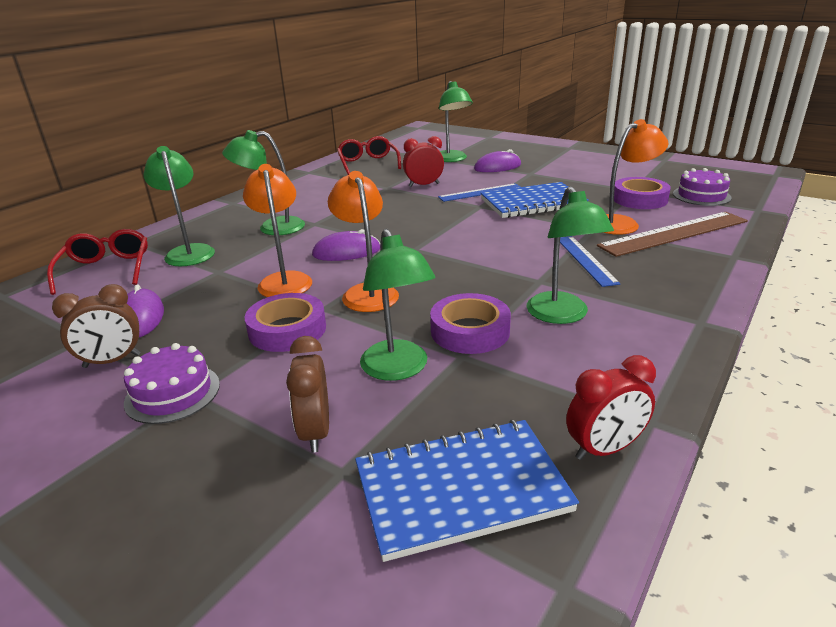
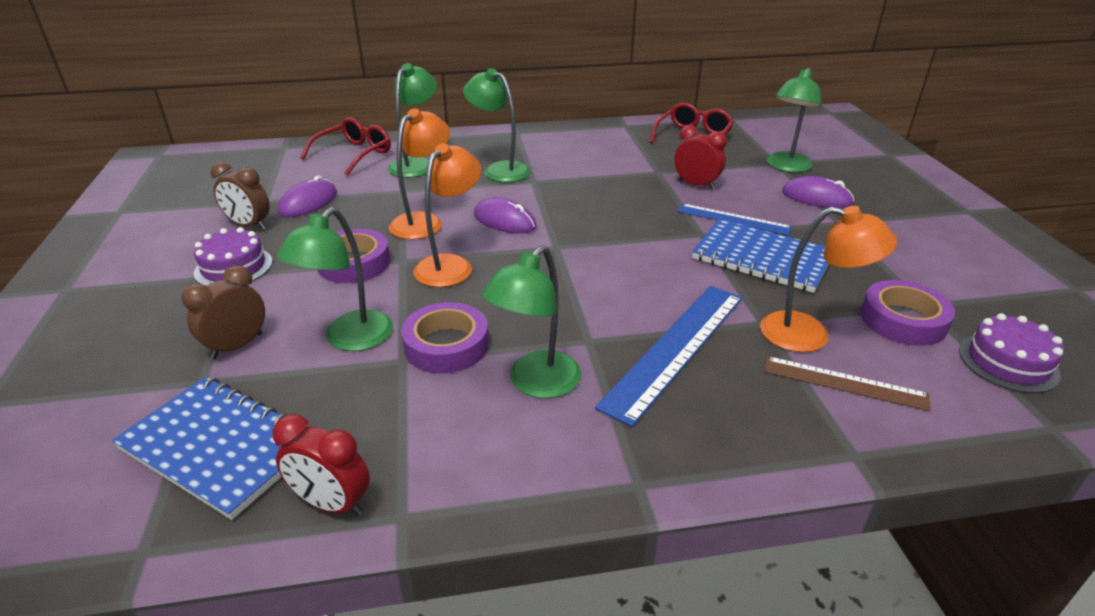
camera: 45 degrees right, 5 degrees up
(586, 260) = (676, 348): blue ruler -> blue ruler, size x1.65
(673, 233) = (844, 383): brown ruler -> brown ruler, size x0.61

